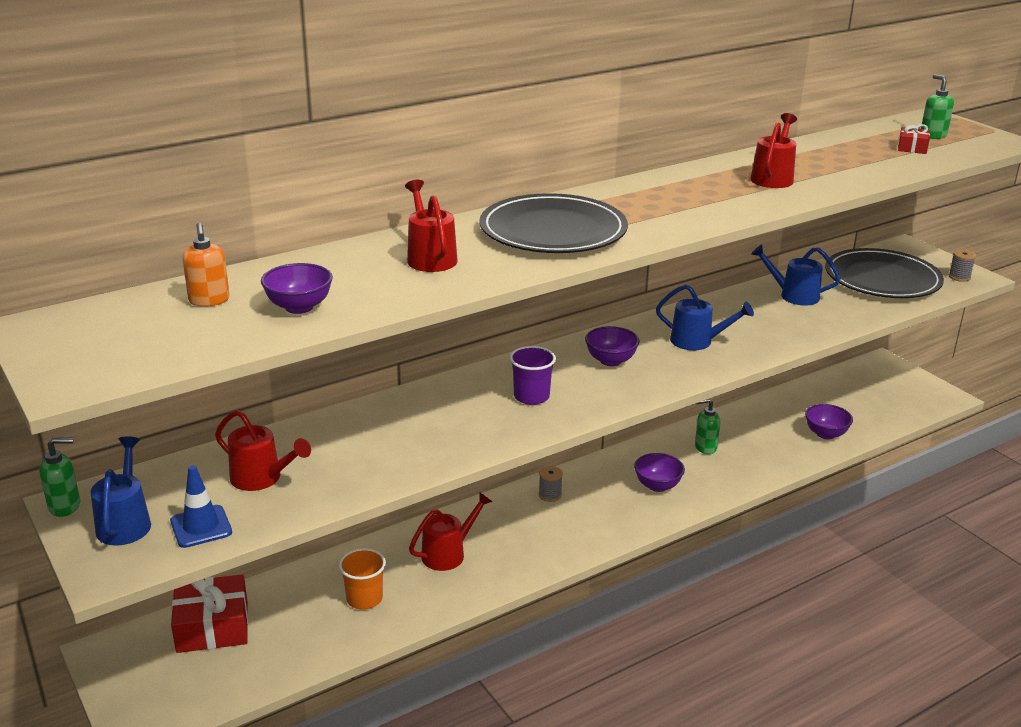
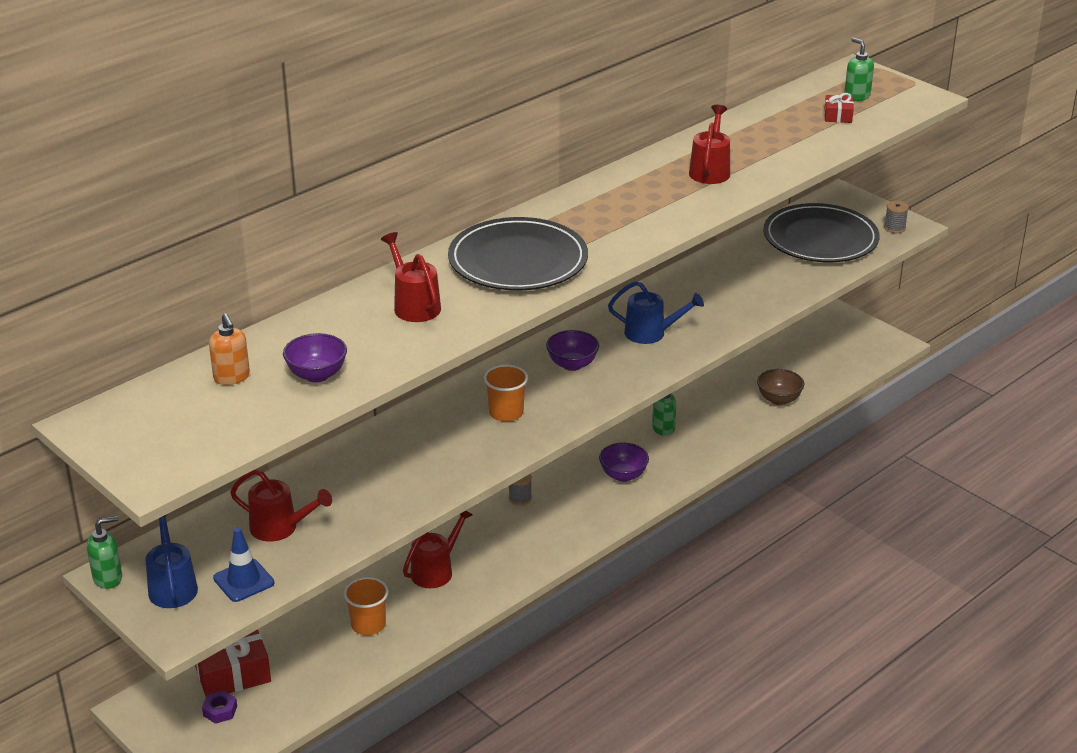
camera: 10 degrees left, 5 degrees up
(184, 667) = (220, 711): none -> purple nut
(531, 397) = (506, 413): purple cup -> orange cup
(793, 295) = (735, 268): blue watering can -> none
(825, 434) = (779, 399): purple bowl -> brown bowl

